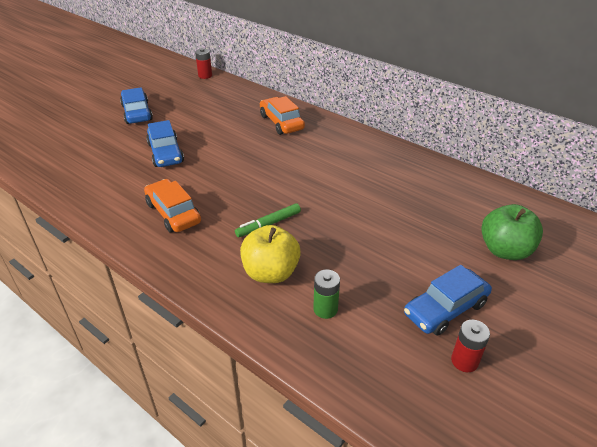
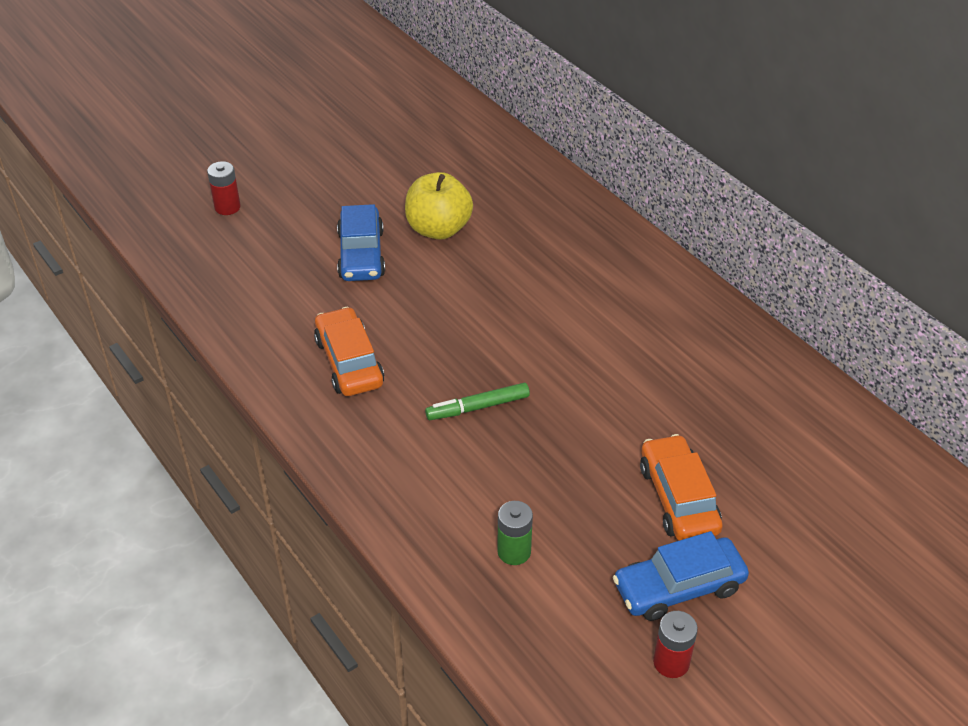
camera: 15 degrees right, 5 degrees up
(137, 113) = (334, 168): blue car -> none
(205, 76) = (459, 107): red battery -> red battery (227, 207)
(271, 273) = (458, 483): yellow apple -> yellow apple (438, 229)
(281, 122) = (554, 226): orange car -> orange car (678, 498)
(505, 250) = (809, 519): green apple -> none

